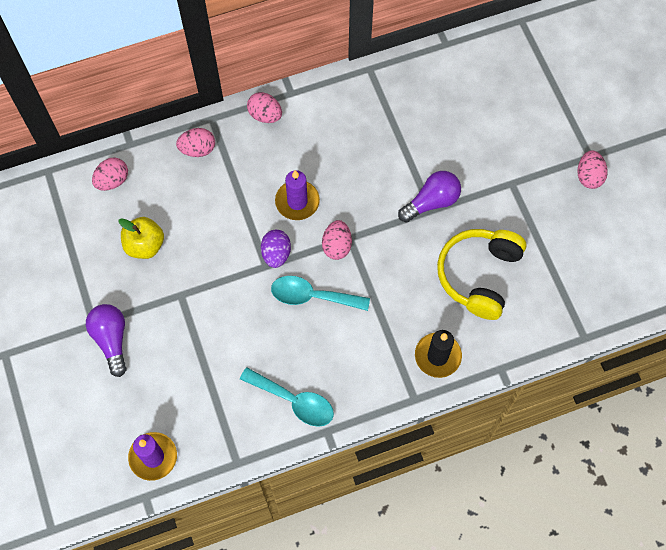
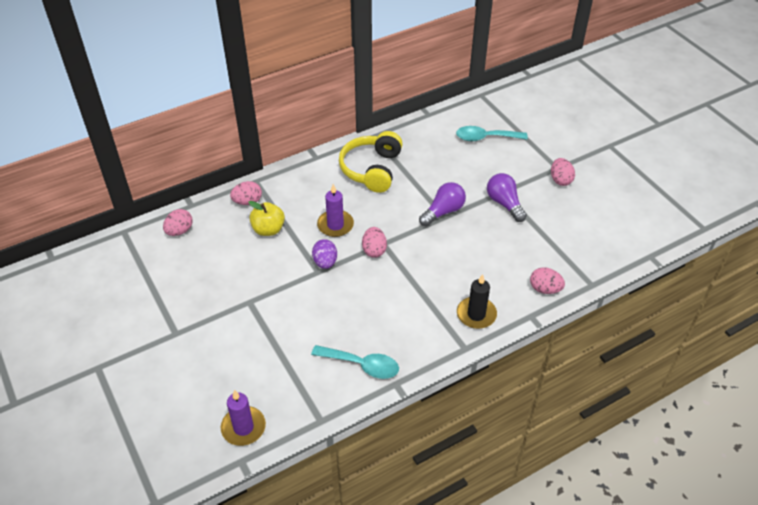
camera: 10 degrees left, 20 degrees down
(111, 340) = (193, 343): purple light bulb -> purple light bulb (504, 204)
(145, 245) = (213, 271): yellow apple -> yellow apple (268, 229)
(265, 115) = (298, 173): pink egg -> pink egg (545, 289)
(312, 296) = (361, 287): turquoise spoon -> turquoise spoon (485, 138)
(479, 275) = (494, 254): yellow headphones -> yellow headphones (372, 169)

